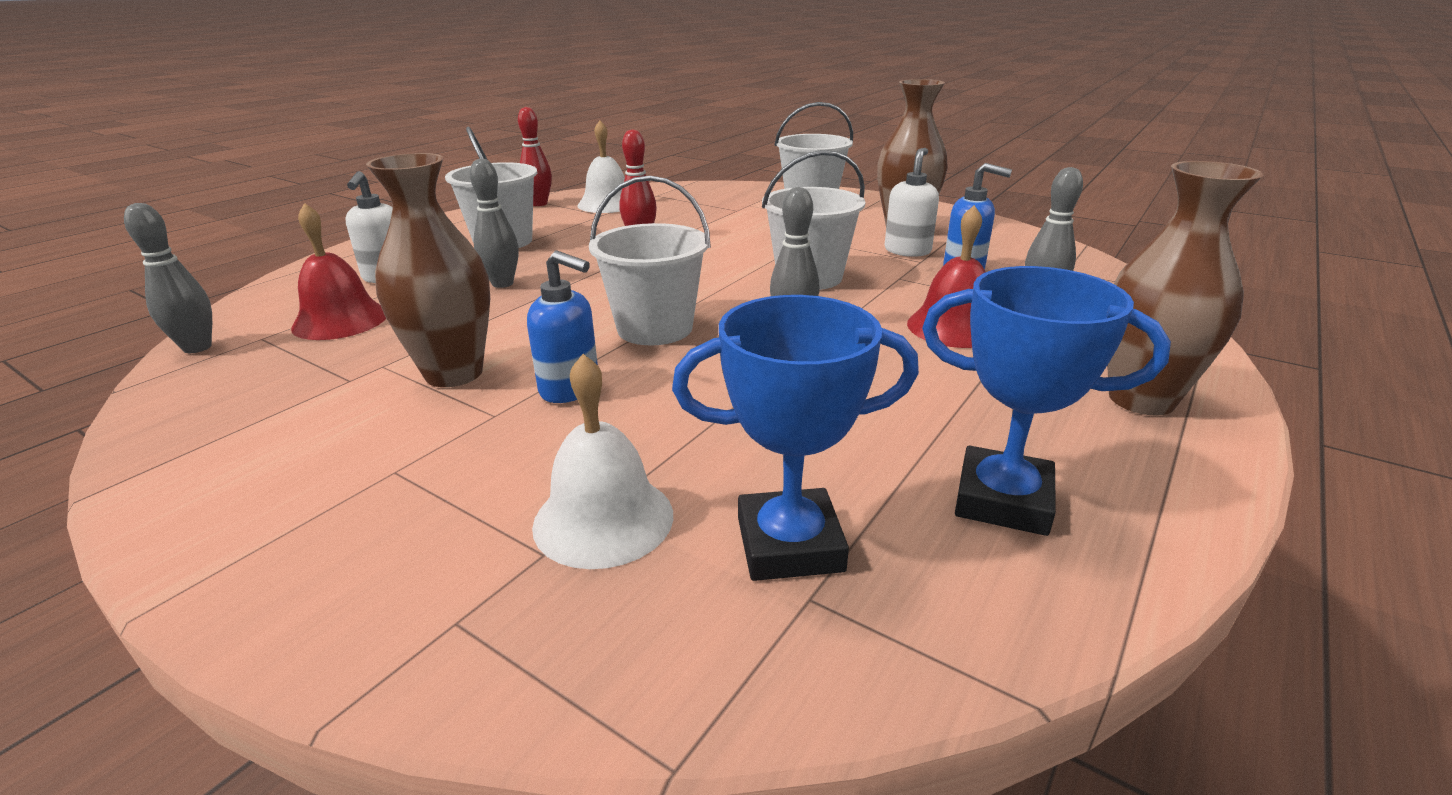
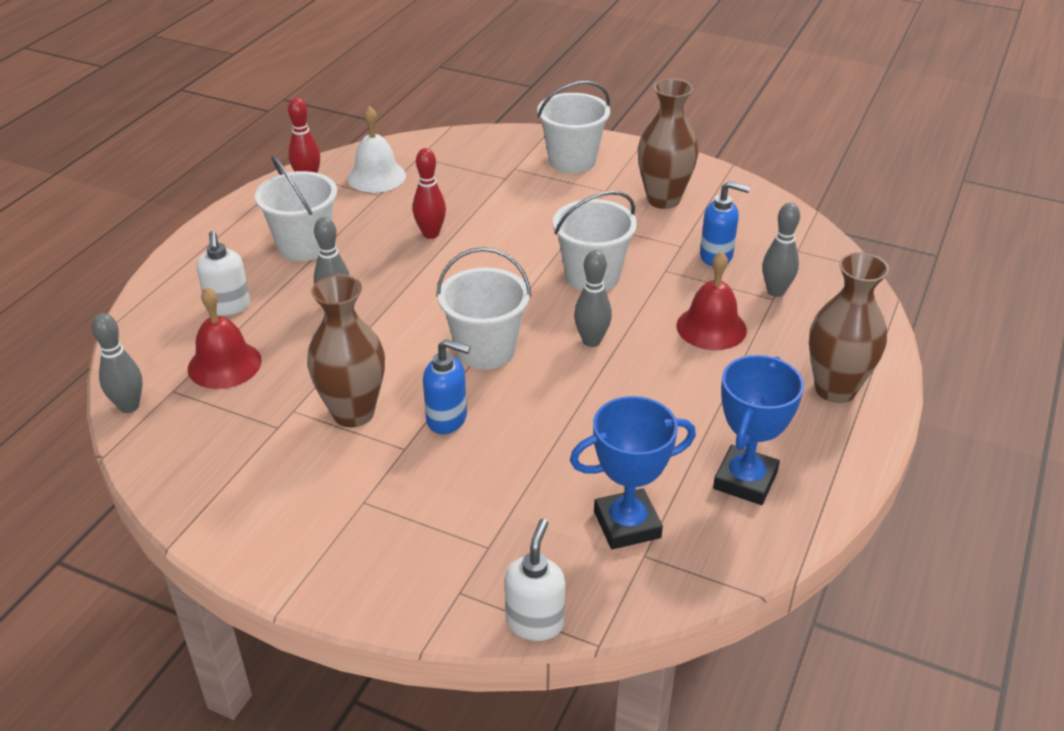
camera: 10 degrees left, 10 degrees up
(603, 519) = (514, 521): white bell -> none
(907, 251) = (669, 232): white soap dispenser -> white soap dispenser (535, 622)
(1002, 500) = (745, 480): blue trophy -> blue trophy turned 75 degrees counterclockwise

